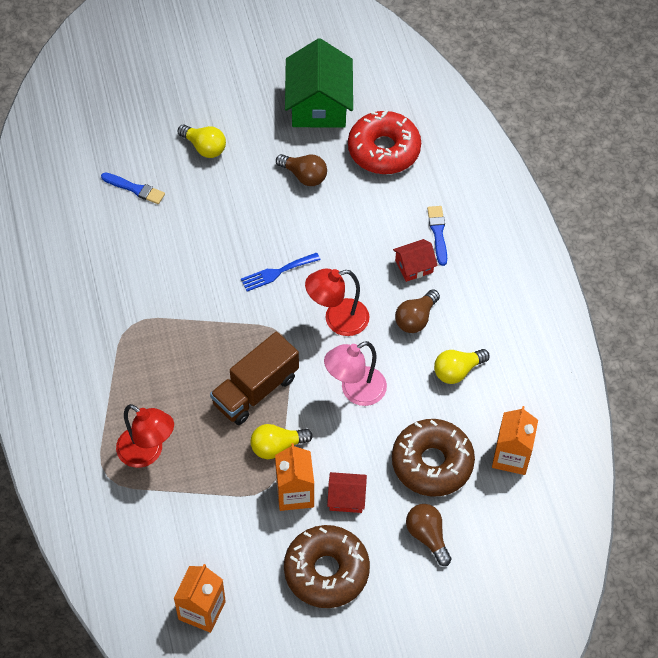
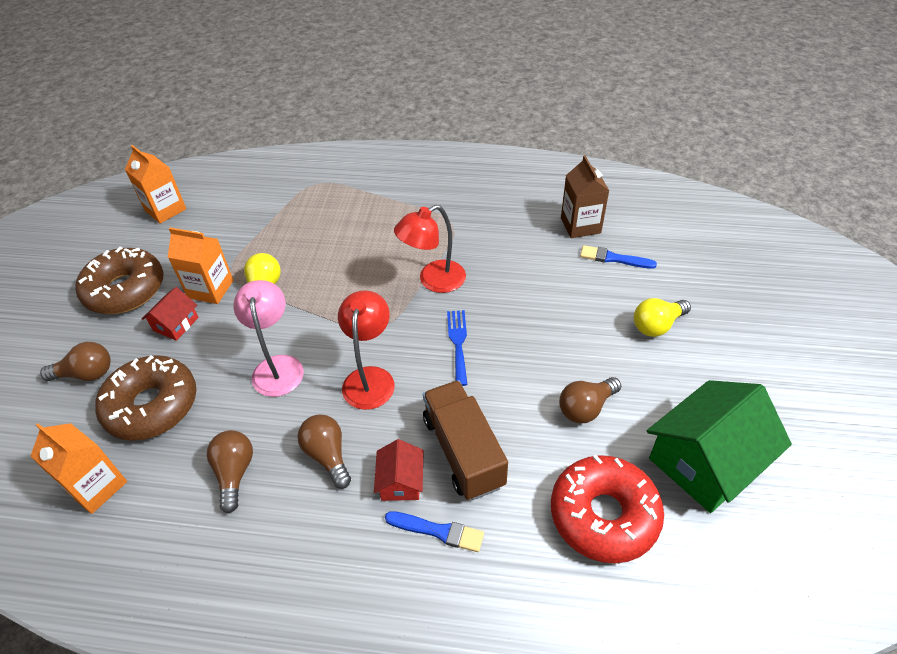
camera: 115 degrees right, 10 degrees down
(98, 222) = (580, 225): none -> brown carton
(135, 189) = (614, 258): blue brush -> blue brush turned 60 degrees clockwise
(147, 453) = (320, 208): red lamp -> red lamp (433, 281)
(255, 390) = (331, 289): brown truck -> brown truck (463, 451)
(319, 104) = (705, 461): green house -> green house turned 60 degrees counterclockwise
(457, 371) = (235, 473): yellow light bulb -> brown light bulb

